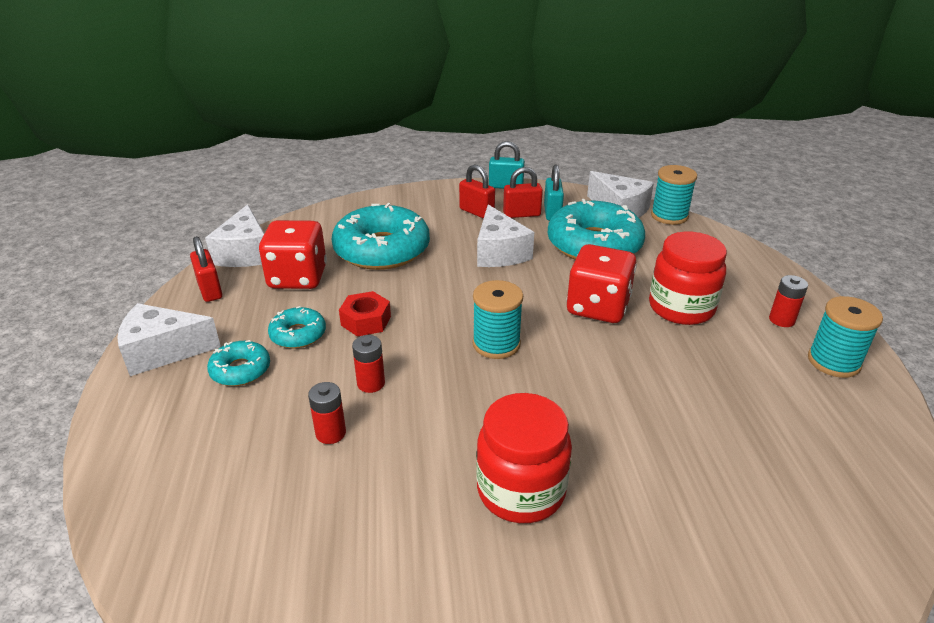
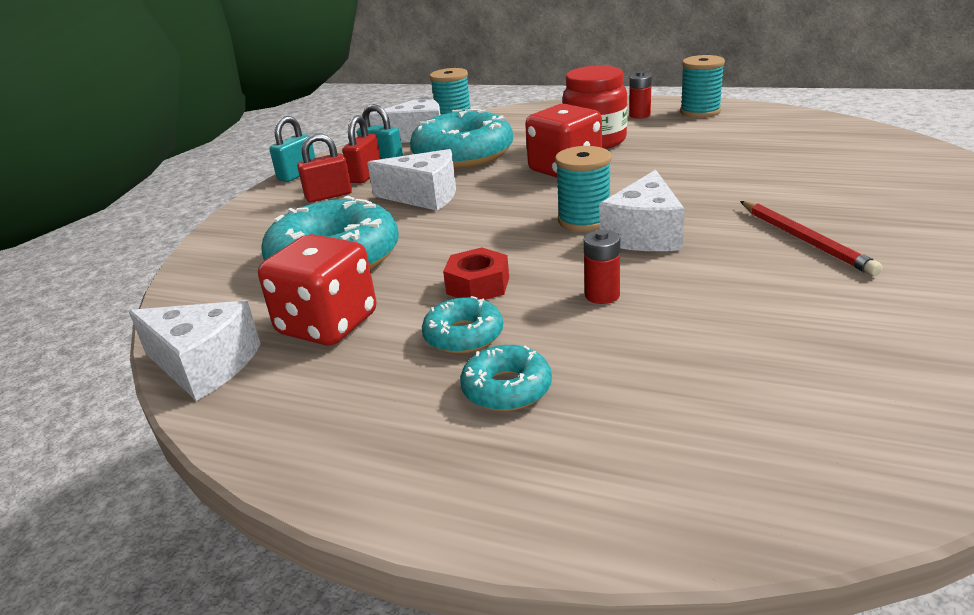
camera: 60 degrees left, 5 degrees down
(163, 351) = (398, 464): white cheese -> white cheese (645, 234)
(210, 290) = (271, 406): red padlock -> none
(330, 433) = (677, 330): red battery -> none
(521, 490) = (804, 240): red jar -> red pencil

